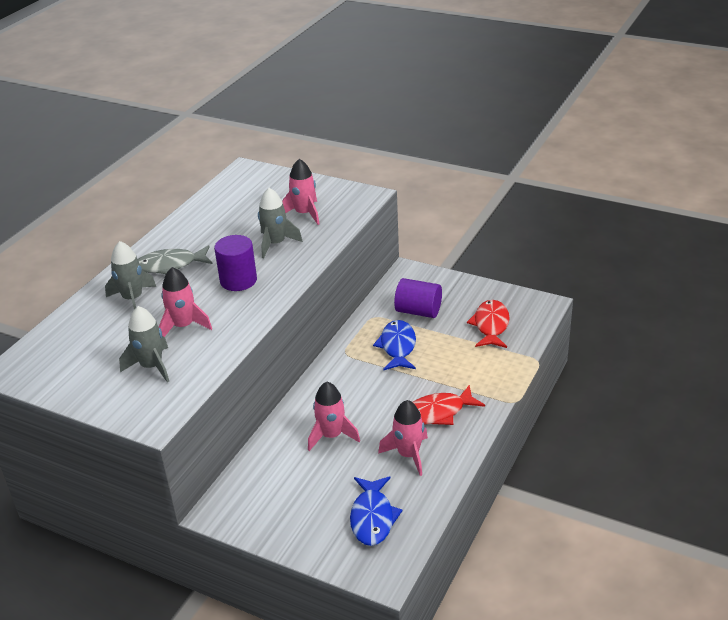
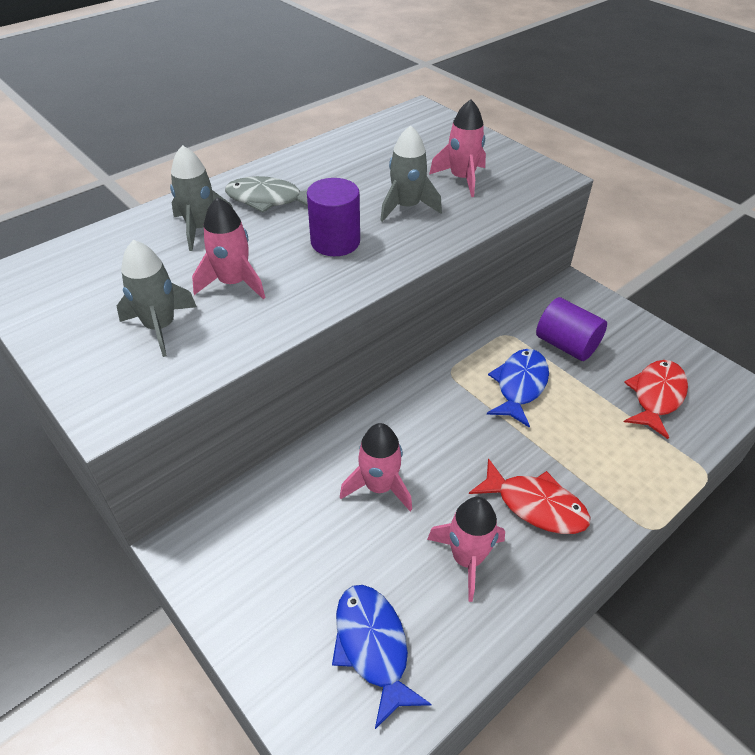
camera: 20 degrees right, 10 degrees up
(372, 517) = (373, 647): blue fish -> blue fish turned 135 degrees clockwise
(438, 412) = (535, 505): red fish -> red fish turned 150 degrees counterclockwise

